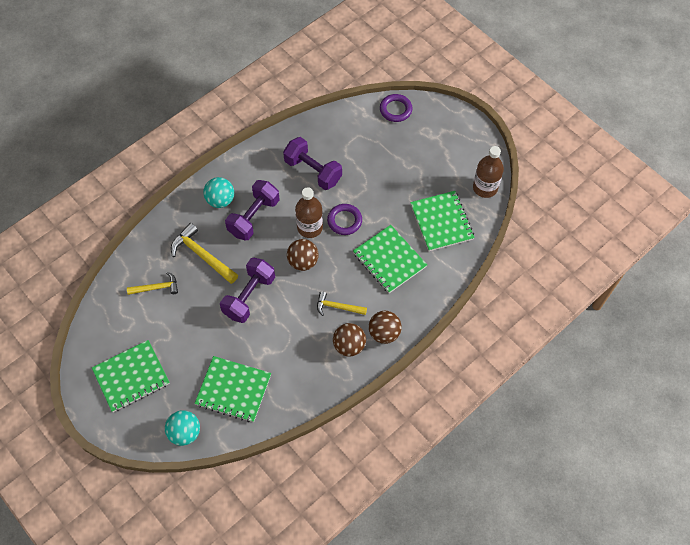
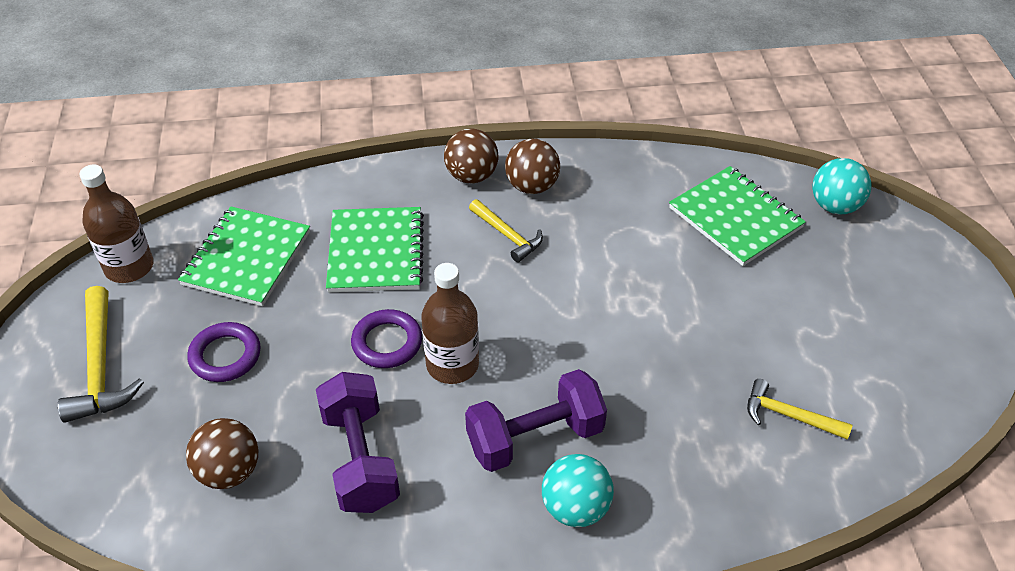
camera: 145 degrees left, 15 degrees down
(131, 377) = (891, 308): green notebook -> none
(202, 255) = (674, 424): yellow hammer -> yellow hammer (100, 366)
(249, 296) = (633, 318): purple dumbbell -> none
(303, 262) = (507, 320): brown ball -> brown ball (229, 471)
(395, 110) = (96, 485): purple ring -> purple ring (225, 356)

